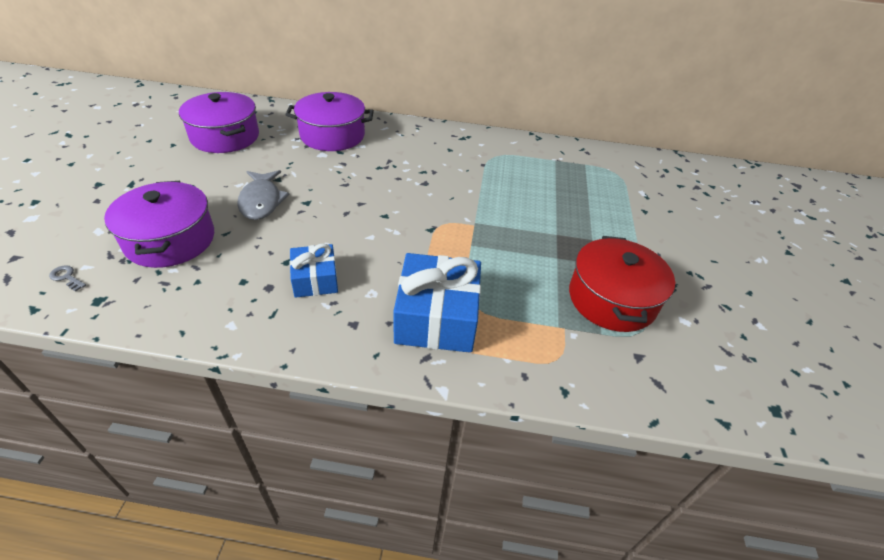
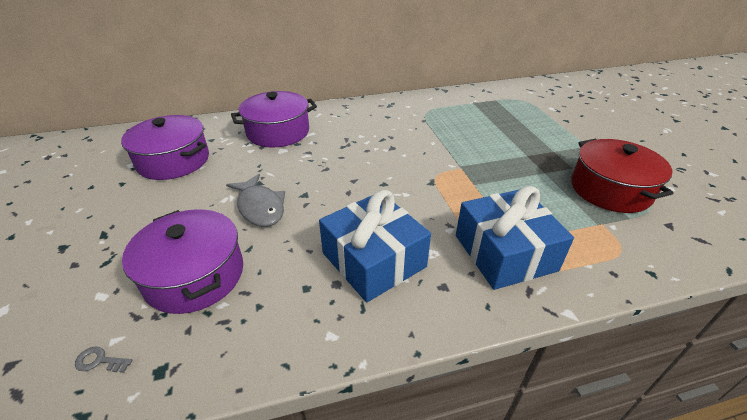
camera: 20 degrees left, 5 degrees down
(315, 279) = (373, 260): blue gift -> blue gift, size x1.72

